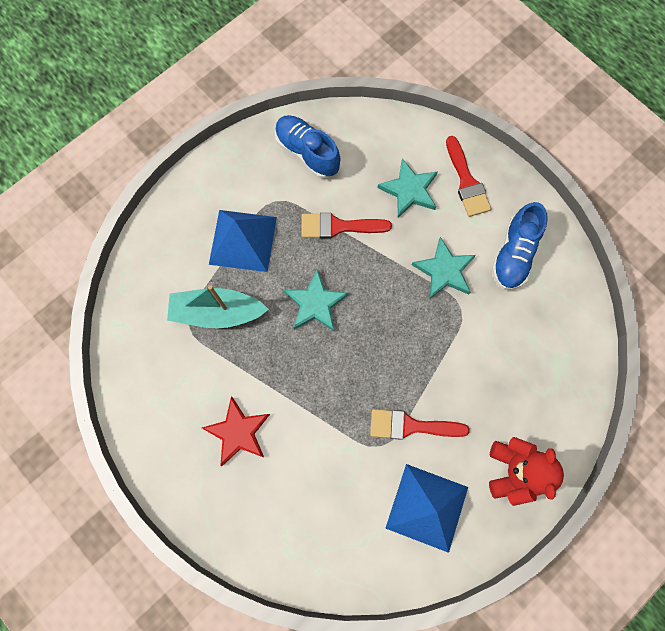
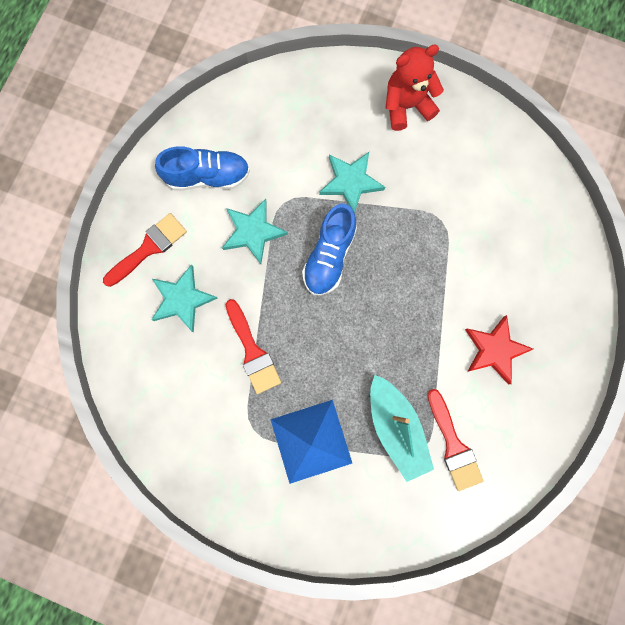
camera: 115 degrees left, 5 degrees up
(307, 153) = (184, 422): blue shoe -> blue shoe (329, 256)
(315, 303) = (342, 337): turquoise star -> turquoise star (351, 182)
(411, 426) = (412, 202): red brush -> red brush (453, 445)
(427, 507) = (472, 162): blue pyramid -> none

